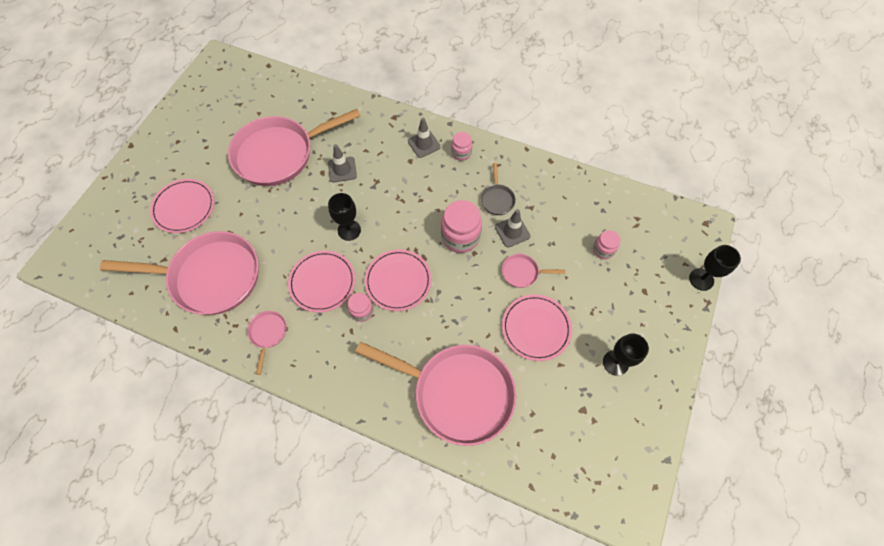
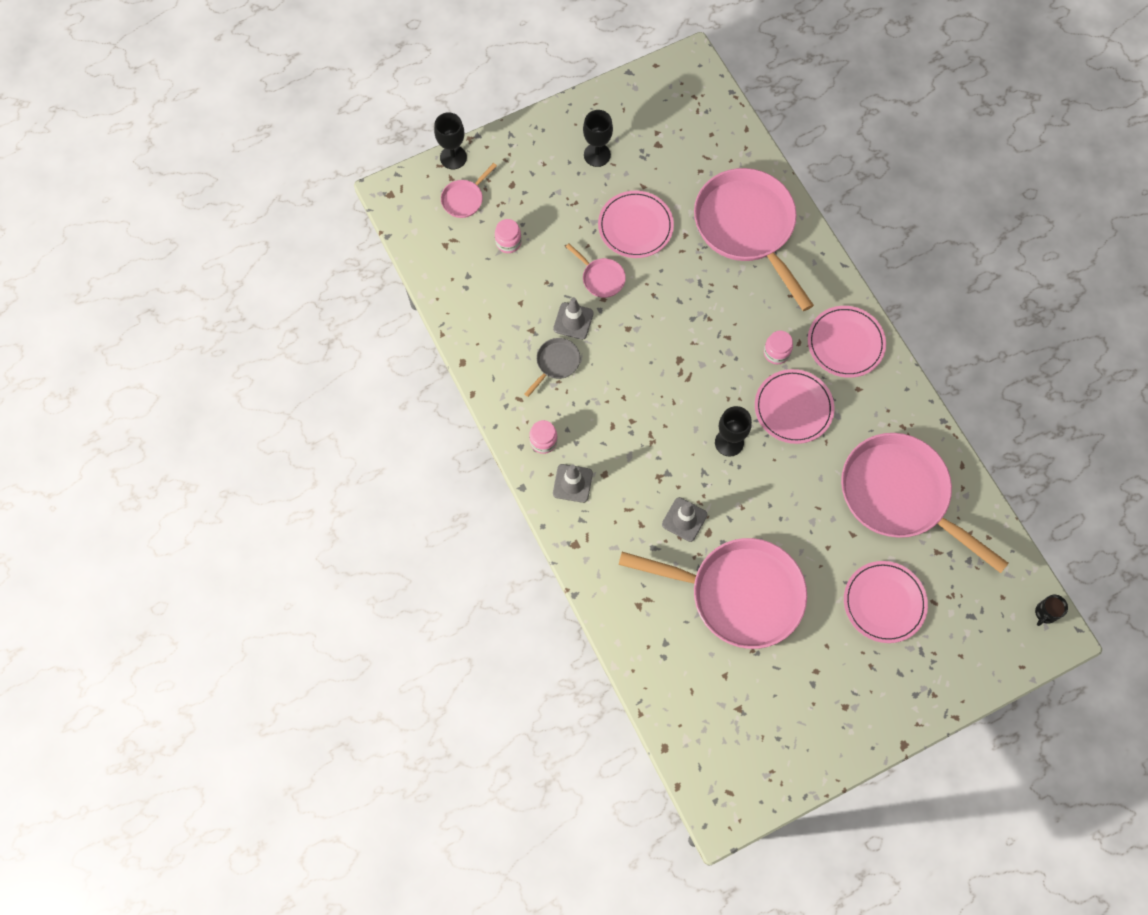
camera: 140 degrees left, 5 degrees up
(67, 272) = (1045, 613): none -> black mug
(268, 334) = (876, 395): pink pan -> pink pan (464, 199)
(398, 281) = (721, 355): pink plate -> pink plate (845, 343)
(460, 237) = (626, 353): pink jar -> none

